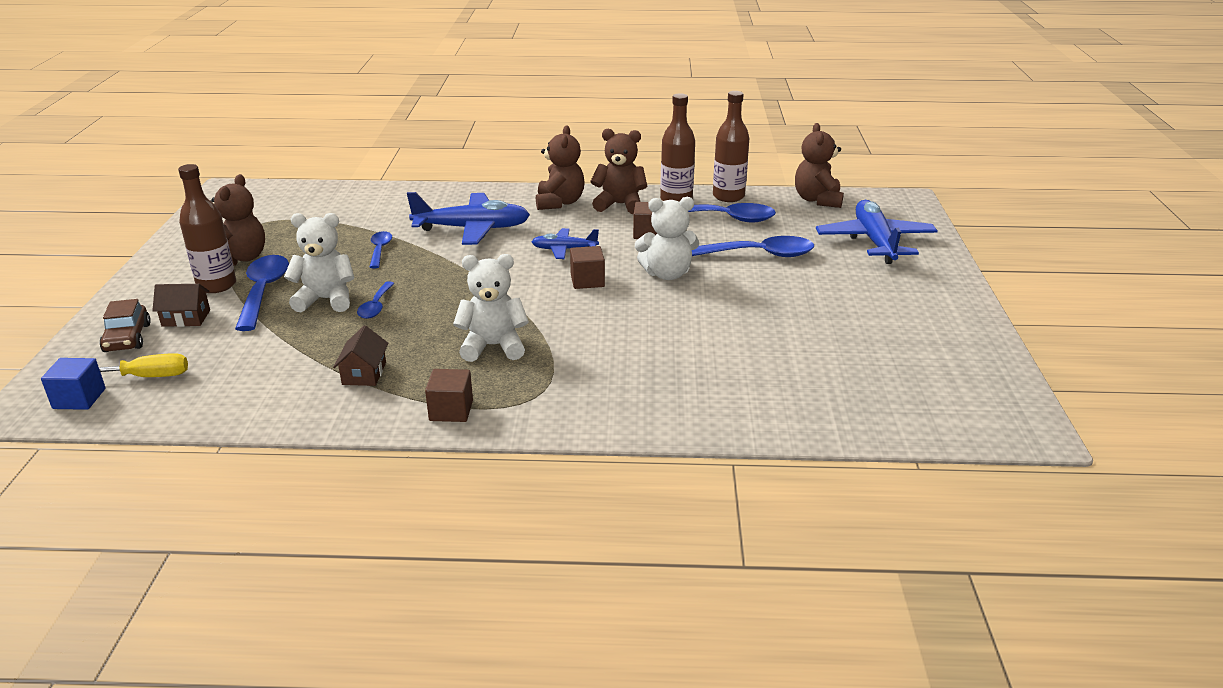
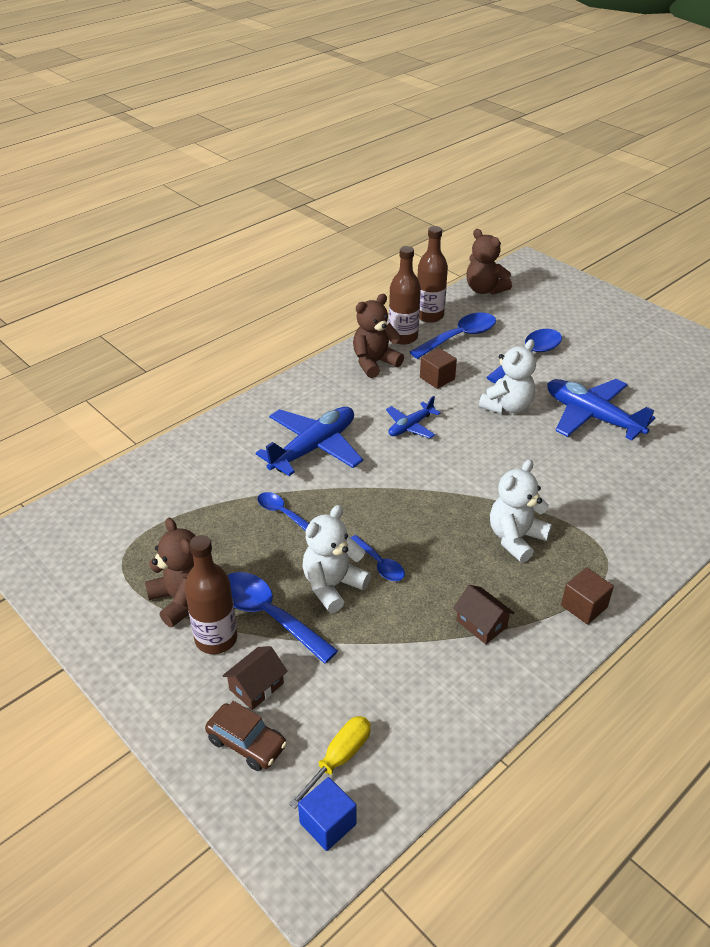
camera: 45 degrees left, 10 degrees up
(559, 203) = (330, 385): brown teddy bear -> none
(587, 281) = (472, 444): brown cube -> none
(875, 242) = (568, 308): blue plane -> blue plane (592, 417)

